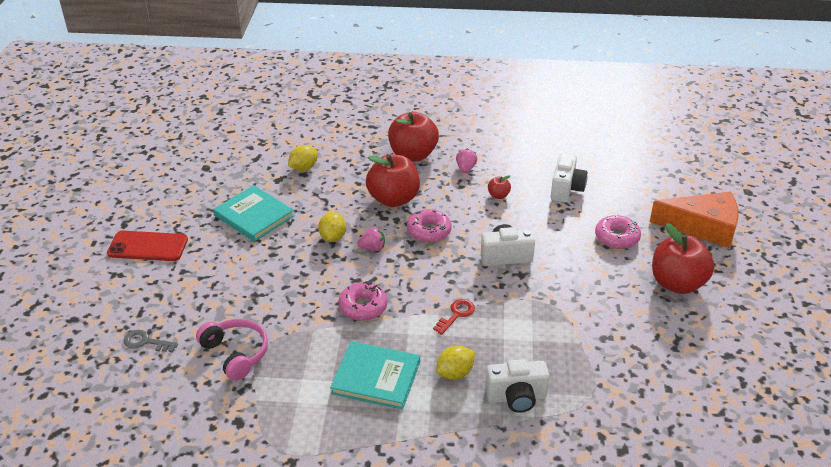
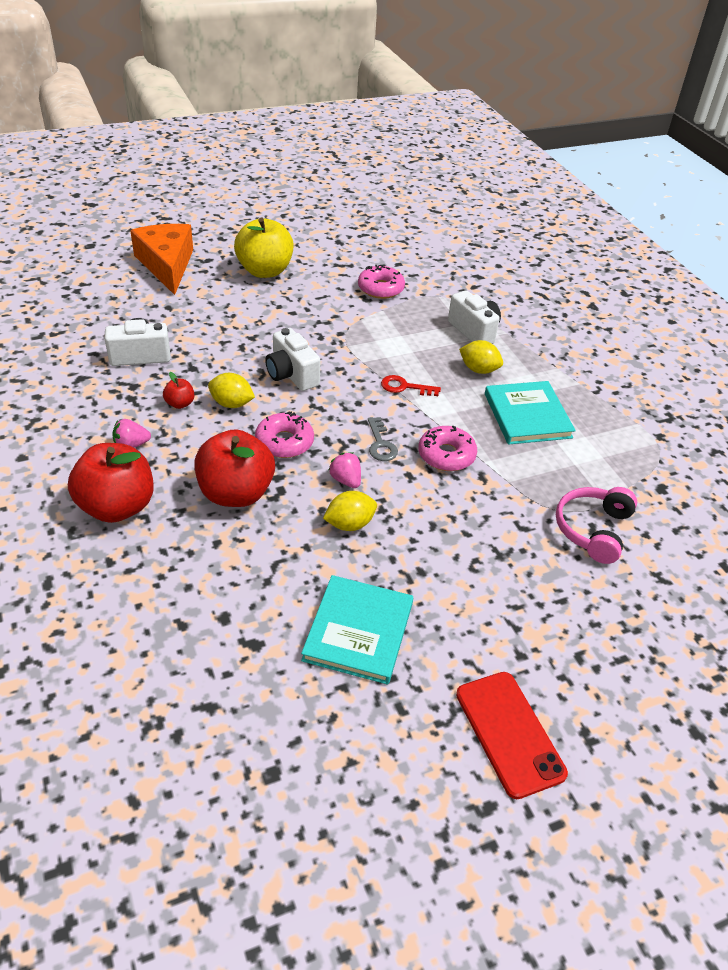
camera: 120 degrees left, 5 degrees up
(146, 342) = (653, 622): grey key -> grey key (380, 444)
(304, 168) = (208, 624): yellow lemon -> yellow lemon (231, 404)
(617, 237) = (214, 310): pink donut -> pink donut (380, 288)
(677, 283) = (265, 271): red apple -> yellow apple

